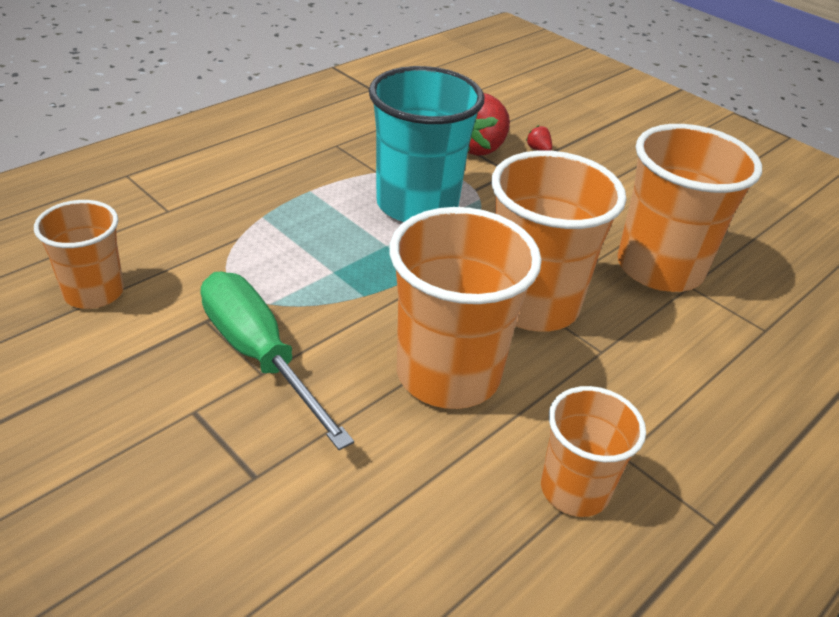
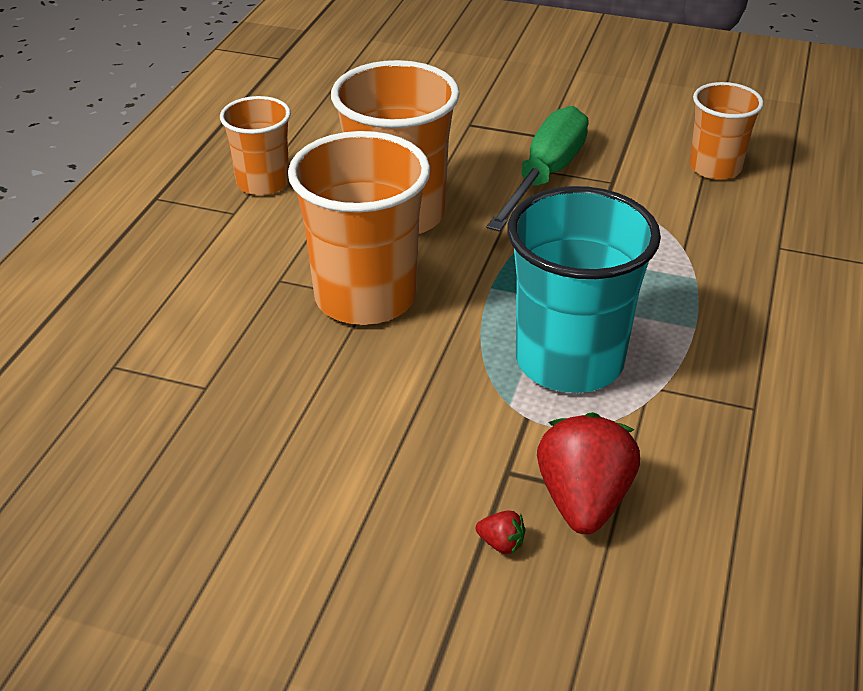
camera: 155 degrees right, 0 degrees up
(259, 356) = (545, 176): green screwdriver -> green screwdriver turned 90 degrees counterclockwise
(659, 268) = (246, 396): orange cup -> none

